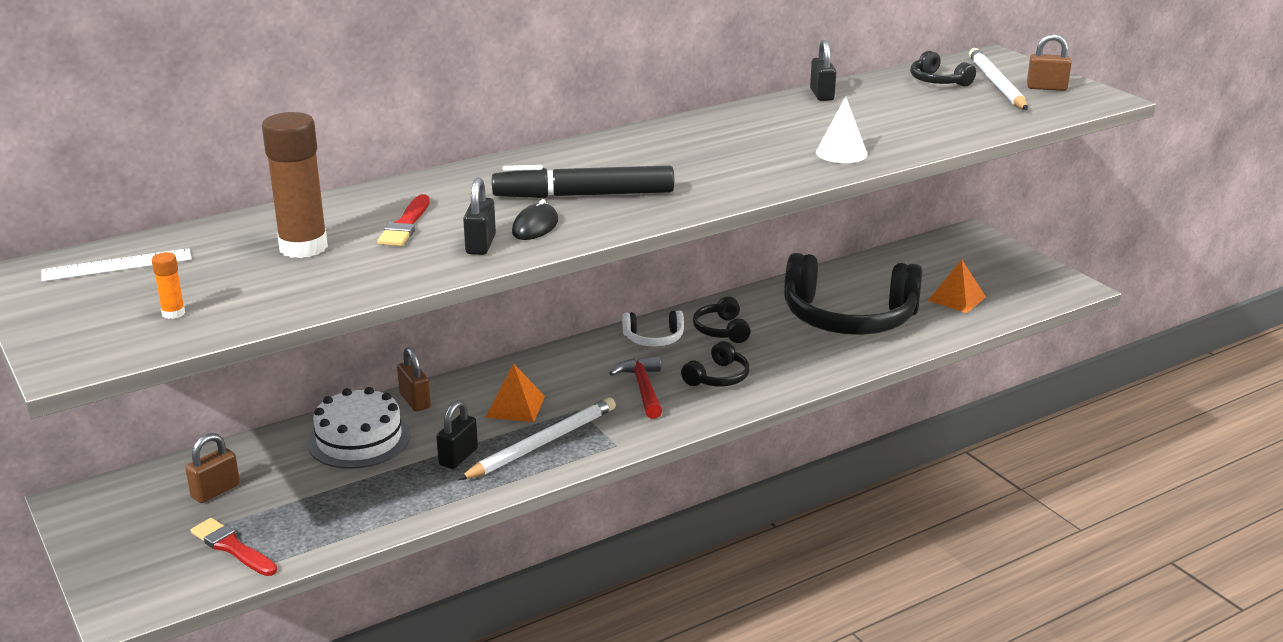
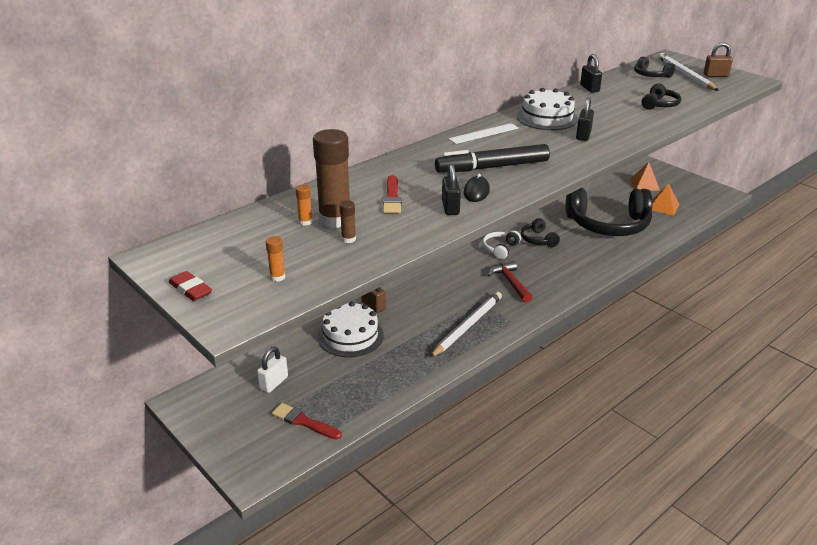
camera: 10 degrees left, 5 degrees up
(47, 318) = (190, 289): none -> red eraser
(117, 265) = (215, 244): white ruler -> white ruler (484, 133)
(215, 491) = (274, 383): brown padlock -> white padlock
(260, 247) = (305, 222): none -> orange glue stick
(304, 274) = (348, 239): none -> brown glue stick
(458, 457) = (419, 341): black padlock -> black padlock (583, 135)
(515, 406) = (438, 303): orange pyramid -> orange pyramid (644, 184)
(654, 338) = (500, 249): white headphones -> white headphones turned 135 degrees clockwise
(718, 377) = (551, 271): black headphones -> black headphones (659, 104)
(721, 132) = (547, 118): none -> white cake
(841, 153) = (628, 126): white cone -> none

